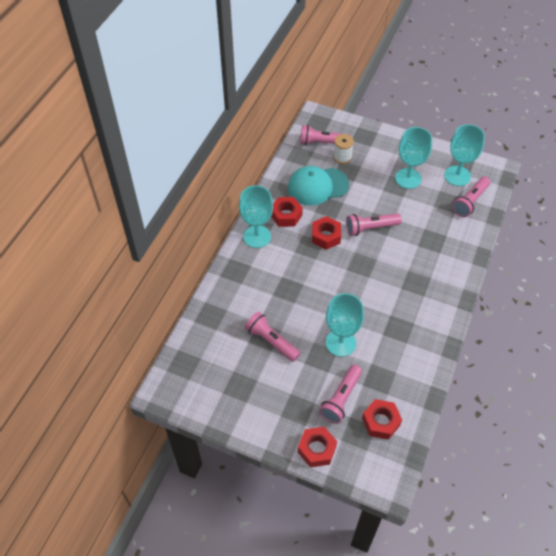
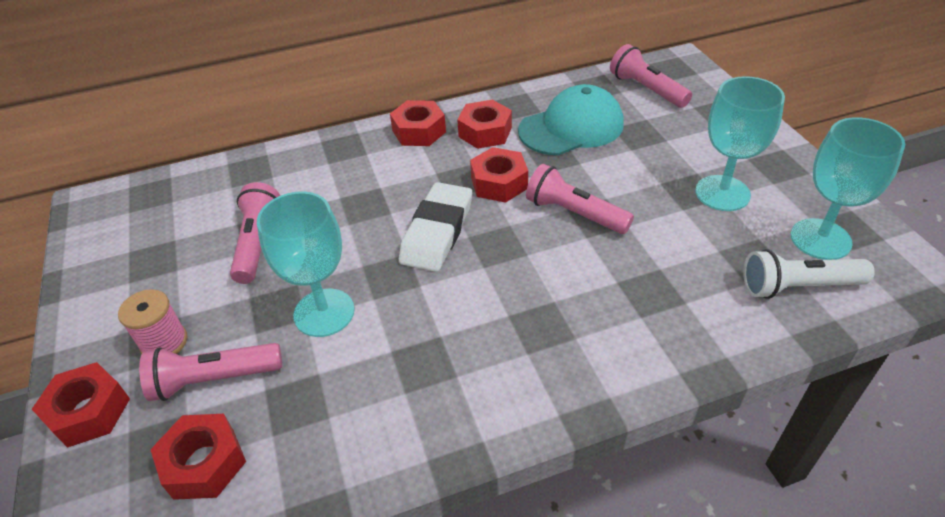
camera: 50 degrees right, 10 degrees down
(257, 236) = (419, 131): turquoise goblet -> red nut
(302, 406) = (164, 342): none -> pink spool
(318, 186) = (571, 127): turquoise cap -> turquoise cap turned 120 degrees clockwise
(333, 277) = (437, 232): none -> white eraser
(342, 157) = (653, 117): white spool -> none
(470, 202) = (797, 286): pink flashlight -> white flashlight

